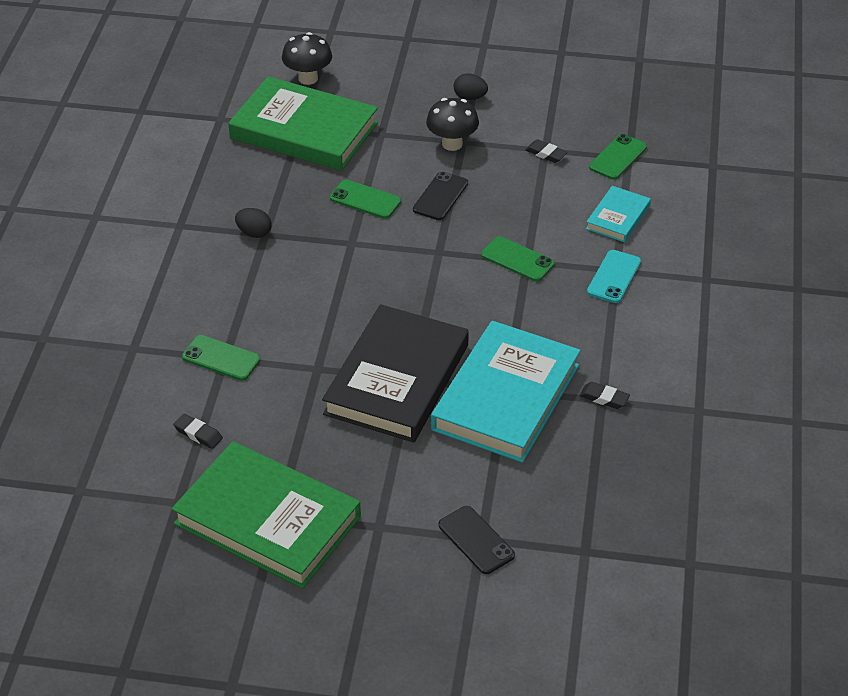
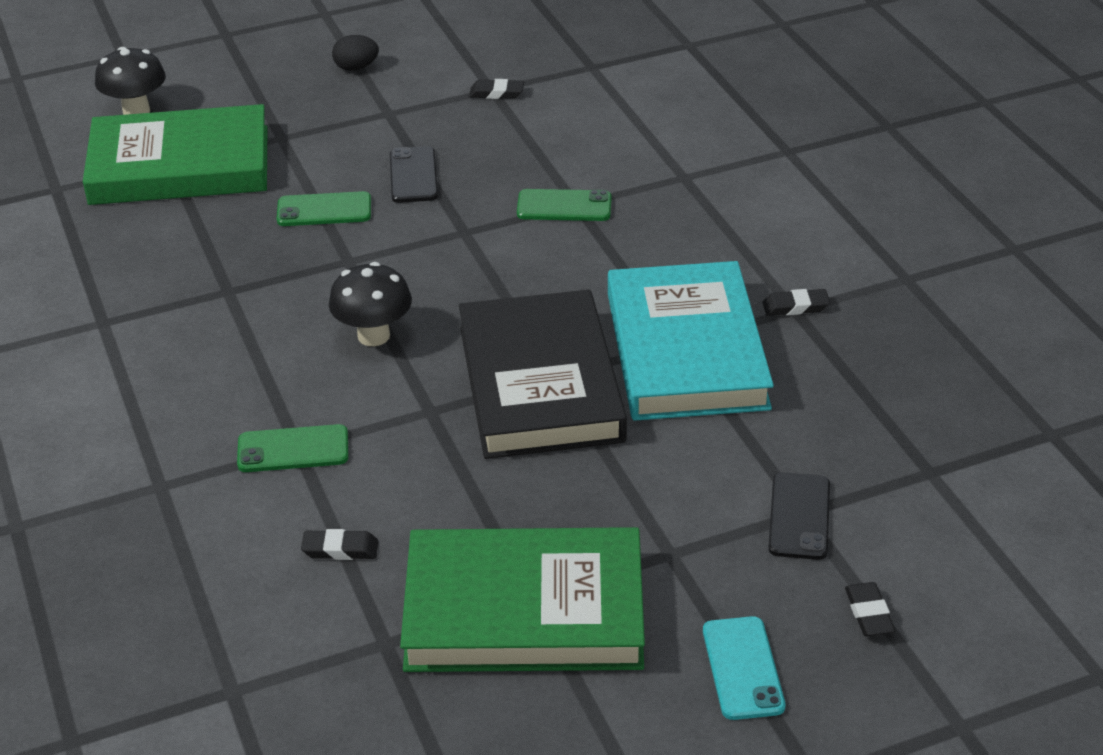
camera: 30 degrees left, 5 degrees down
(254, 233) = (212, 295): black egg -> none
(452, 144) = (378, 119): black mushroom -> black mushroom (373, 336)
(461, 621) = (869, 613): none -> black eraser
(476, 540) = (799, 516): black phone -> black phone turned 75 degrees clockwise
(614, 277) = (688, 184): turquoise phone -> turquoise phone (742, 668)
(618, 157) = (580, 70): green phone -> none
(618, 217) = (636, 126): turquoise book -> none

